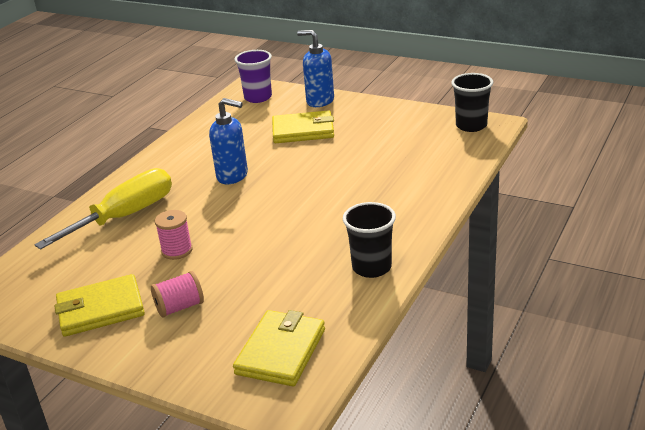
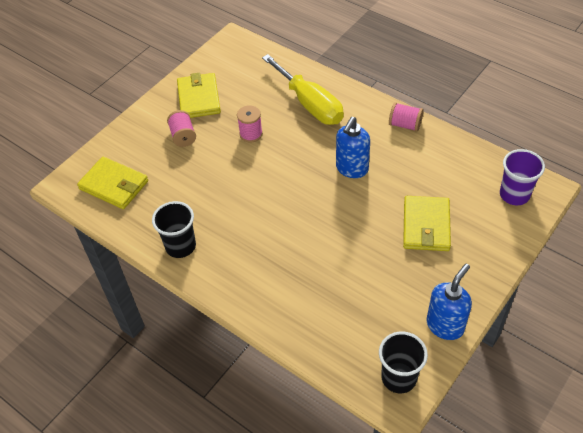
camera: 100 degrees right, 20 degrees up
(165, 155) = (405, 125): none -> pink spool
(320, 101) = (494, 247): blue soap dispenser -> blue soap dispenser (445, 325)

